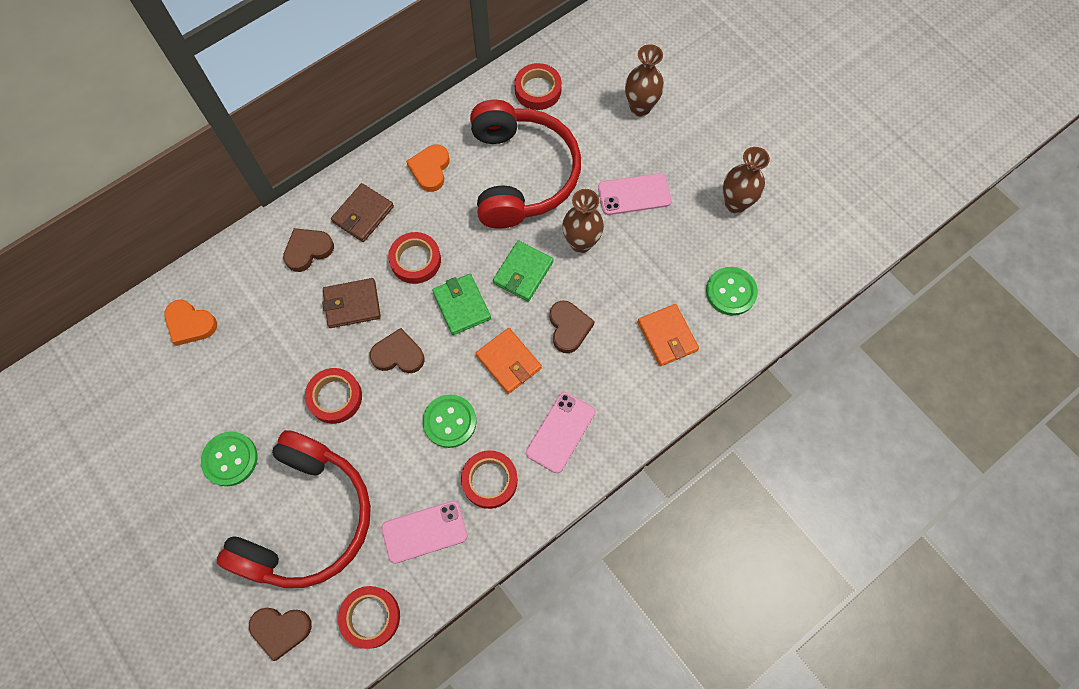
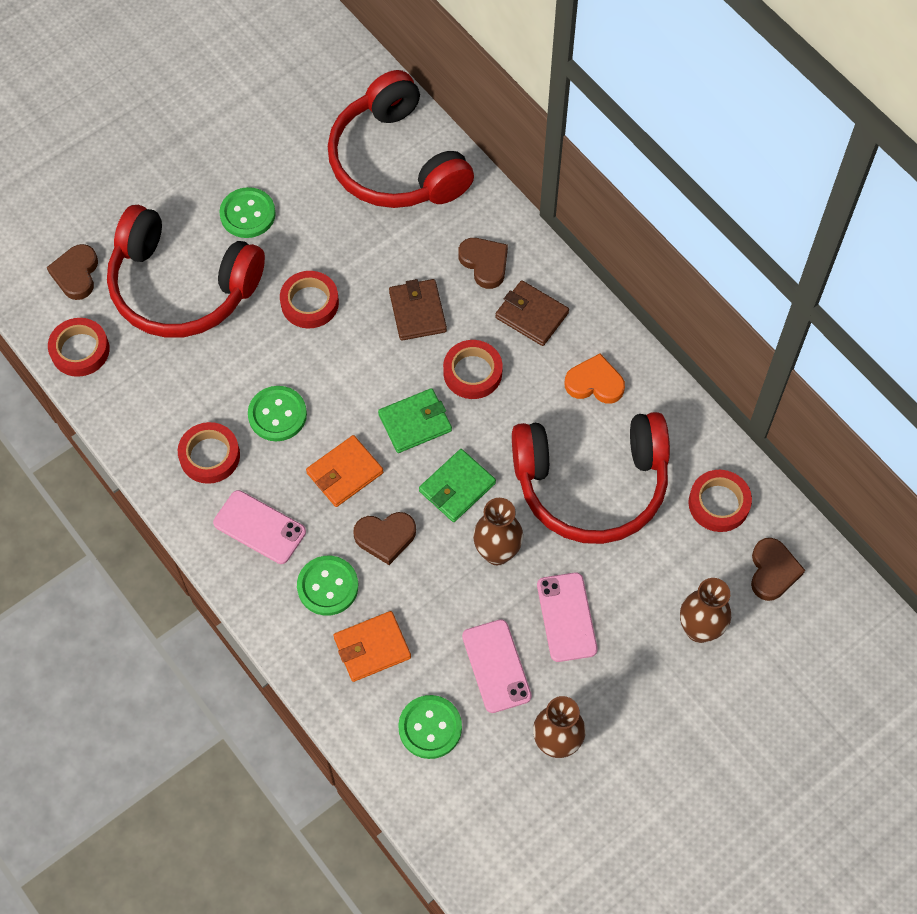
camera: 90 degrees right, 5 degrees down
(190, 324) = (397, 162): orange heart -> red headphones
(398, 355) = (356, 361): brown heart -> brown heart (772, 571)
(424, 531) = (160, 395): pink phone -> pink phone (496, 666)
(523, 272) = (457, 487): green wallet -> green wallet turned 75 degrees counterclockwise
(614, 373) = (327, 586): none -> green button

